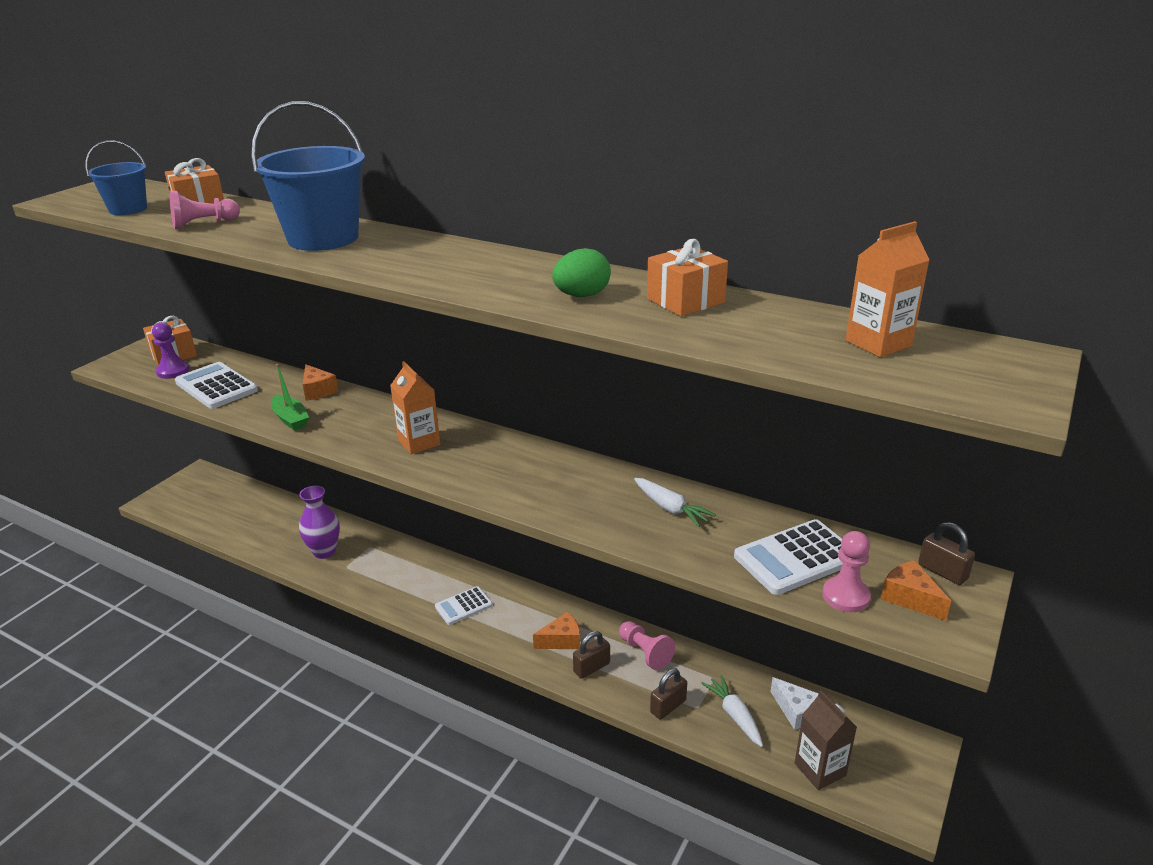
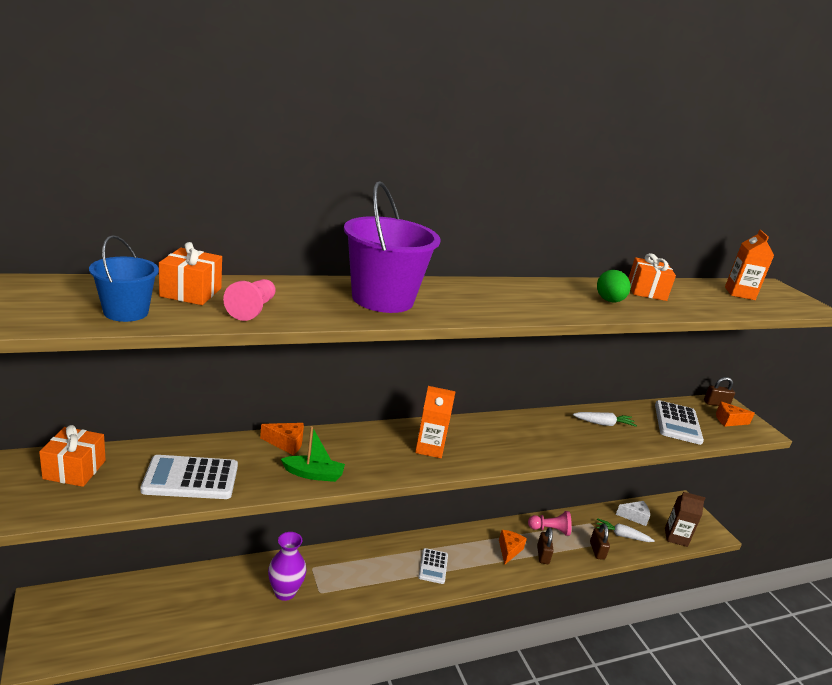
camera: 55 degrees left, 5 degrees down
(173, 371) = (112, 484): purple pawn -> none
(323, 238) = (382, 299): blue bucket -> purple bucket
(845, 596) = (716, 431): pink pawn -> none

